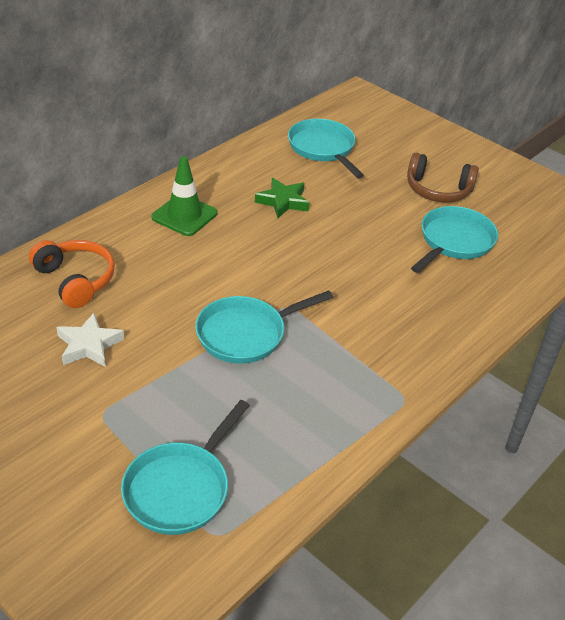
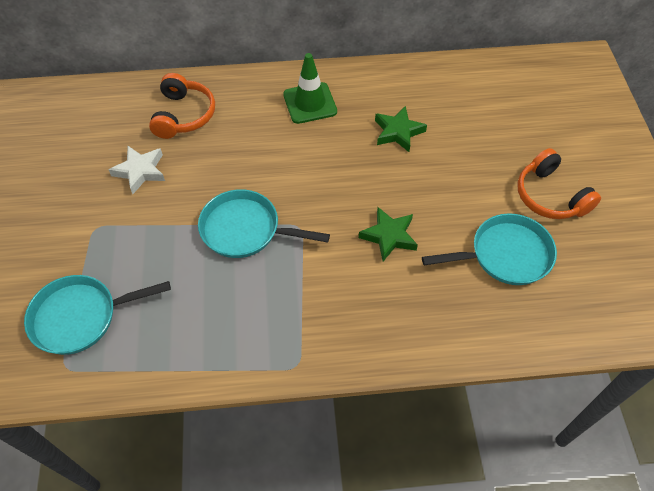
camera: 45 degrees right, 15 degrees up
(323, 149) = (488, 100): turquoise pan -> none
(363, 274) = (389, 236): none -> green star
(438, 190) = (550, 196): brown headphones -> orange headphones

